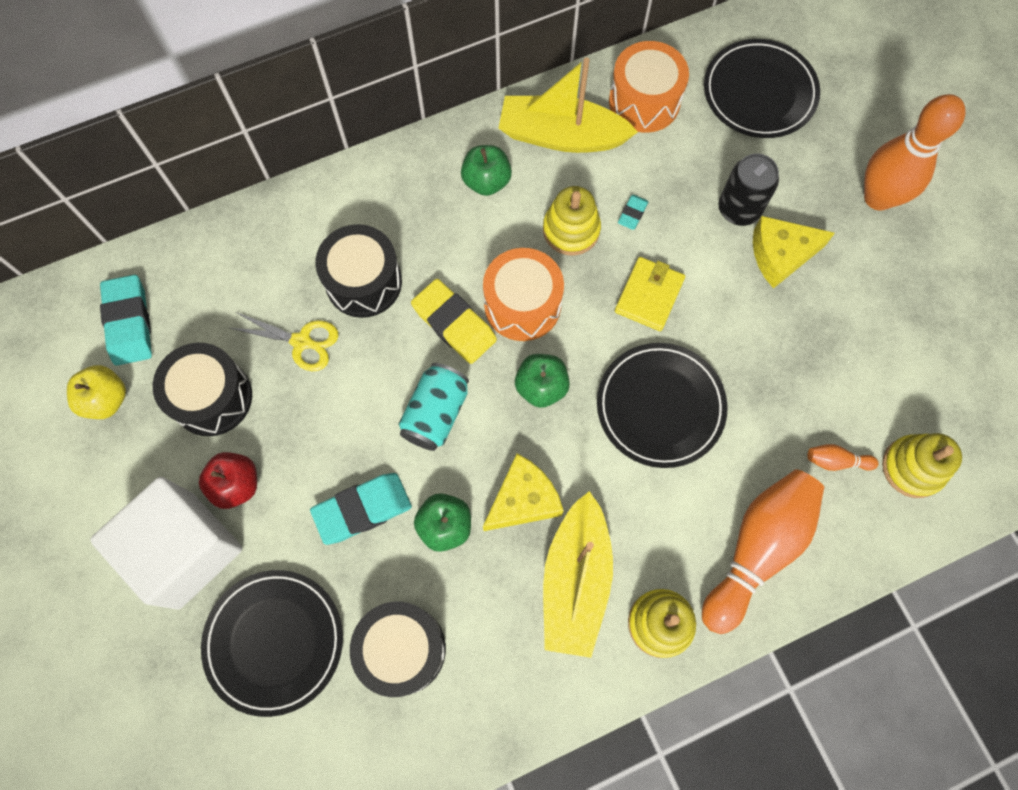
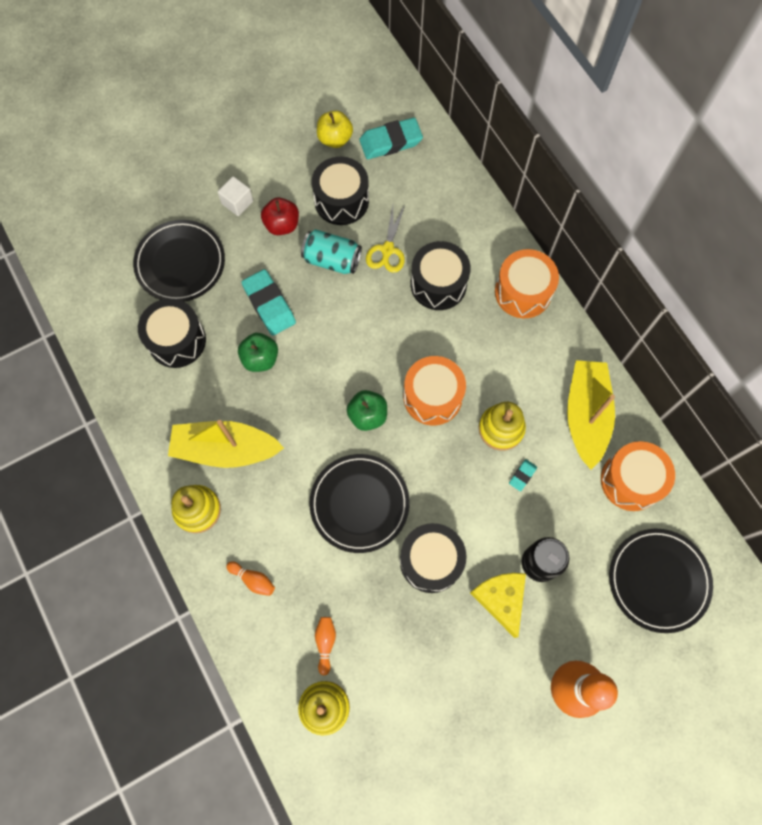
camera: 85 degrees right, 0 degrees up
(185, 550) = (237, 202): white cube -> white cube, size x0.42
(390, 183) = (523, 292): none -> orange drum
(435, 413) = (341, 344): turquoise can -> turquoise can (332, 260)
(454, 324) = (412, 350): yellow eraser -> none
(486, 181) = (535, 361): green apple -> none
(523, 499) = (282, 409): yellow cheese -> none
(632, 214) = (522, 475): turquoise eraser -> turquoise eraser turned 75 degrees counterclockwise
(649, 295) = (451, 492): yellow wallet -> none
(734, 327) = (431, 561): none -> black drum
(757, 549) = (253, 579): orange bowling pin -> orange bowling pin, size x0.41

